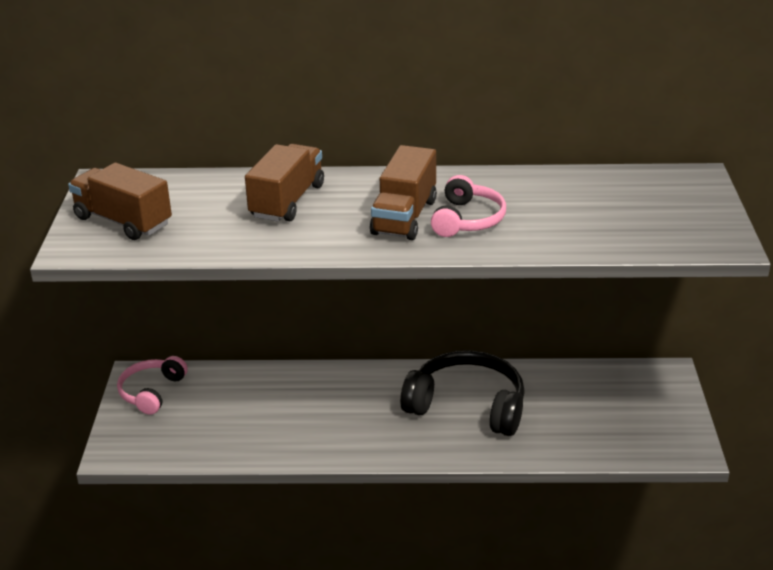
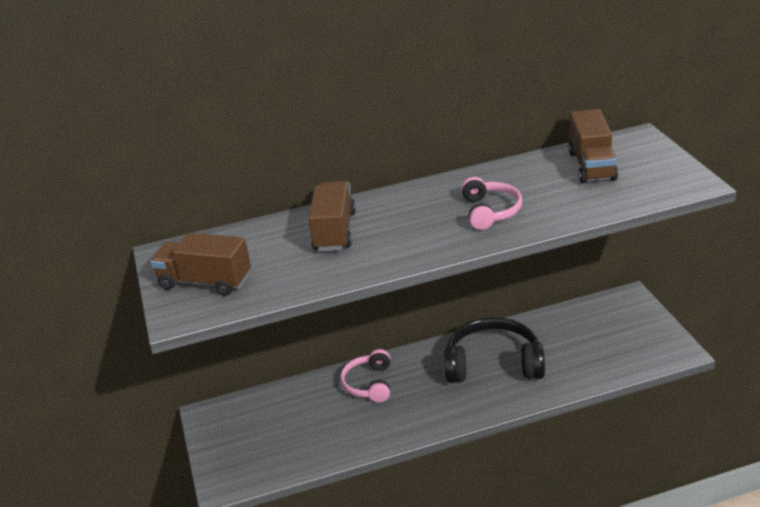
camera: 15 degrees left, 0 degrees up
(151, 392) = (227, 424): pink headphones -> pink headphones (369, 384)
(404, 217) = (439, 221): brown truck -> brown truck (591, 166)

